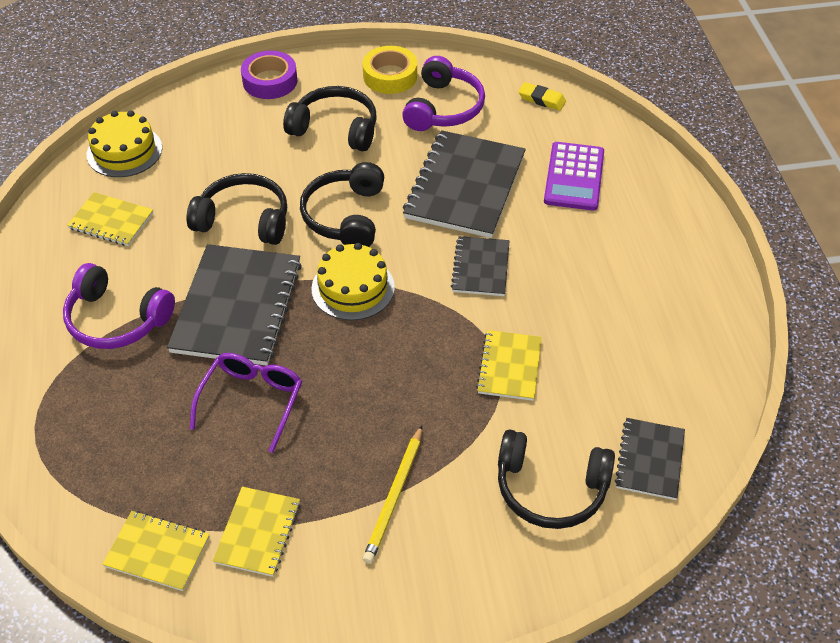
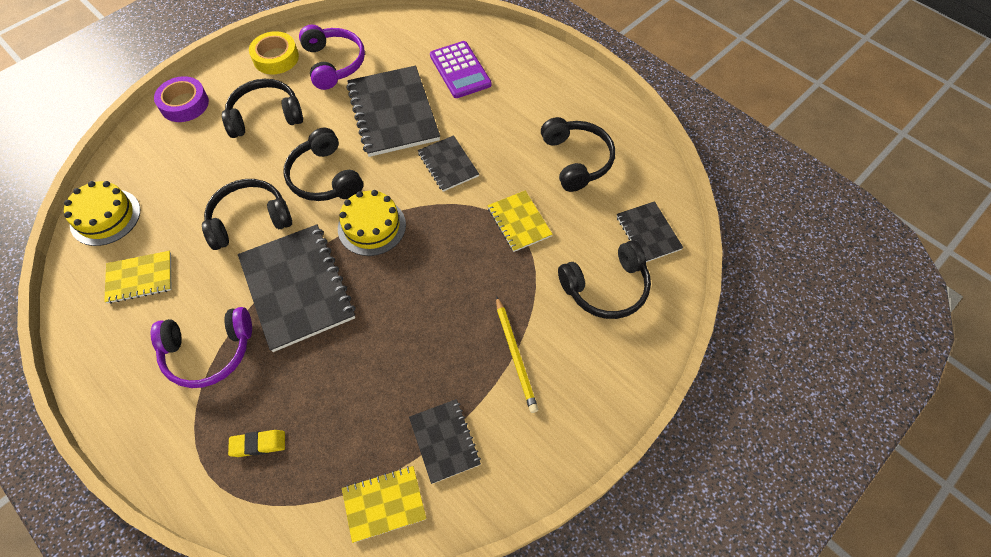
camera: 35 degrees left, 10 degrees up
(252, 400) = (364, 350): purple glasses -> none
(258, 532) = (444, 441): yellow notebook -> black notebook
(541, 99) = (397, 26): yellow eraser -> yellow eraser (258, 444)
(630, 337) = (576, 160): none -> black headphones

